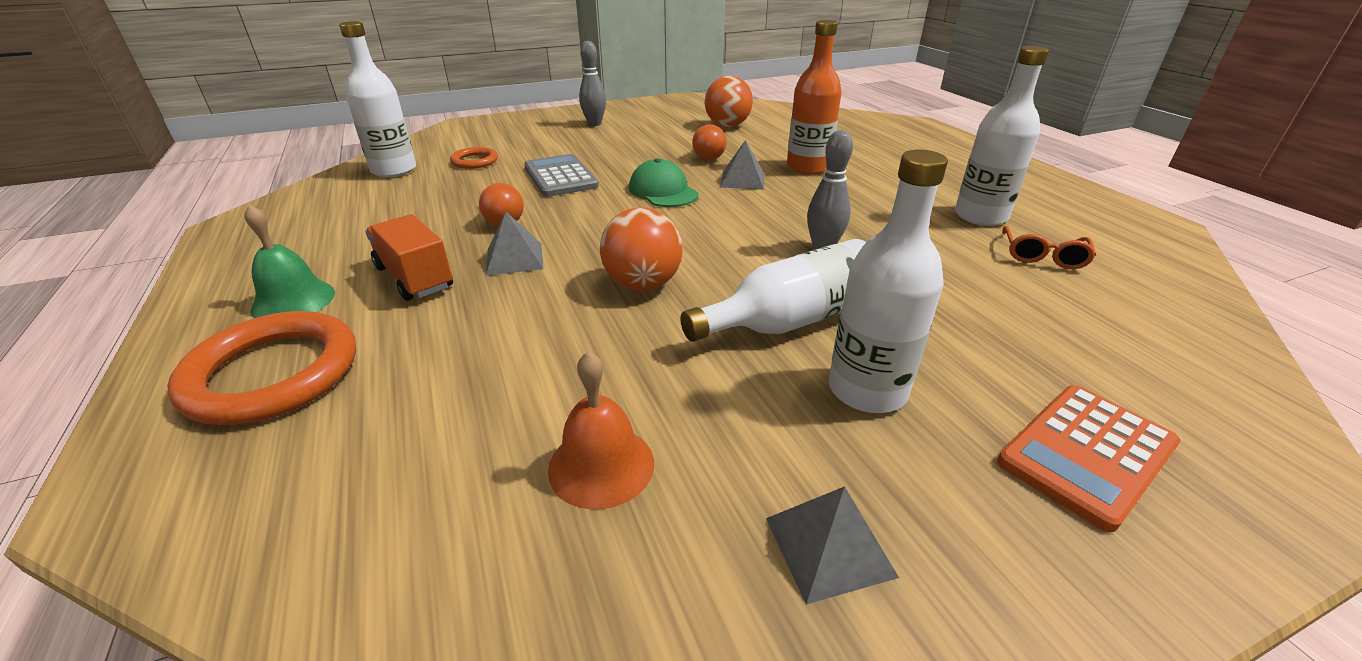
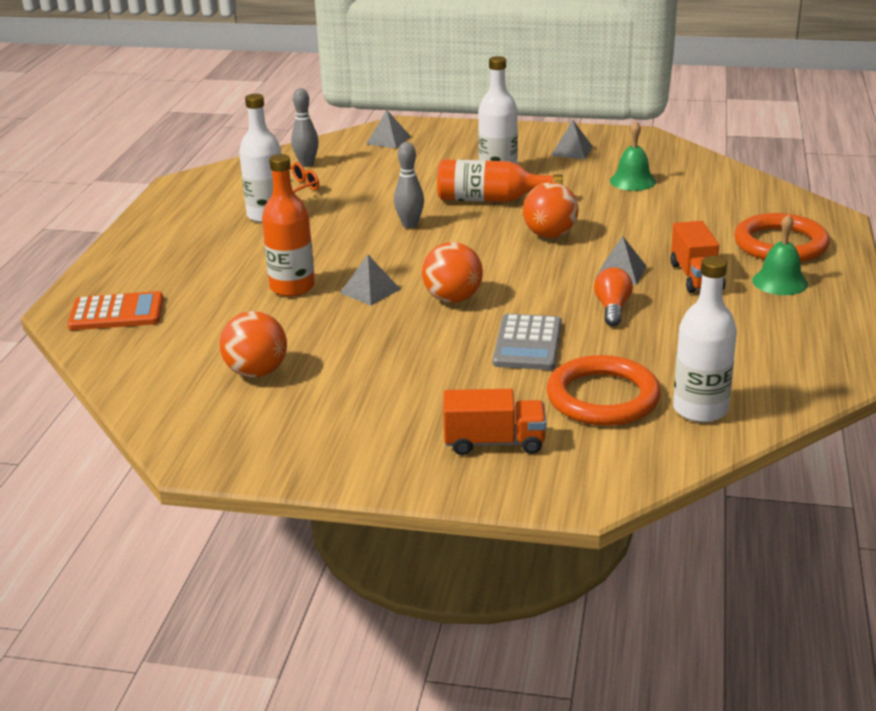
camera: 145 degrees left, 5 degrees down
(474, 161) = (603, 397): orange ring -> orange ring, size x1.93
(534, 130) = (494, 442): none -> orange truck
(594, 124) = (404, 432): grey bowling pin -> grey bowling pin (306, 164)
(601, 465) = (632, 181): orange bell -> green bell
(663, 191) = (453, 299): green cap -> orange ball
(707, 155) = (353, 330): orange light bulb -> none
(791, 320) = (490, 199): white bottle -> orange bottle
(1086, 453) = (450, 143): orange calculator -> orange calculator (116, 313)
(1191, 414) = (388, 140): none -> grey pyramid

